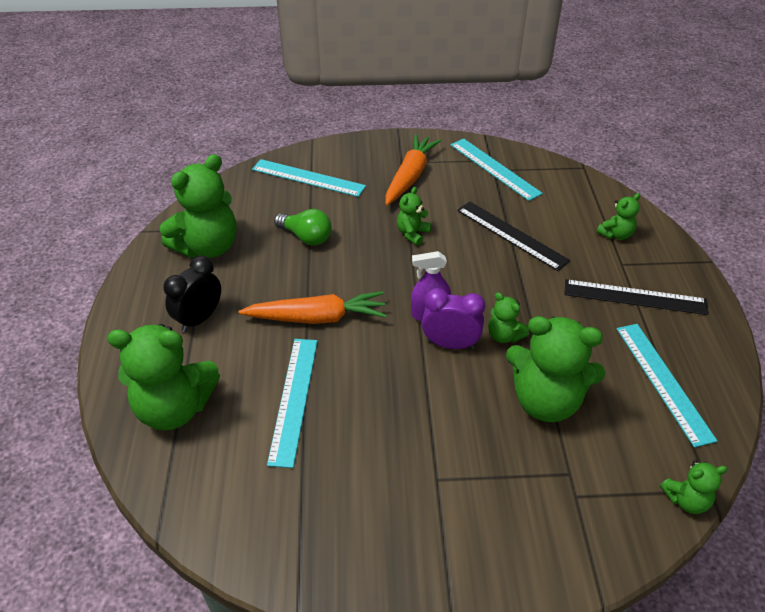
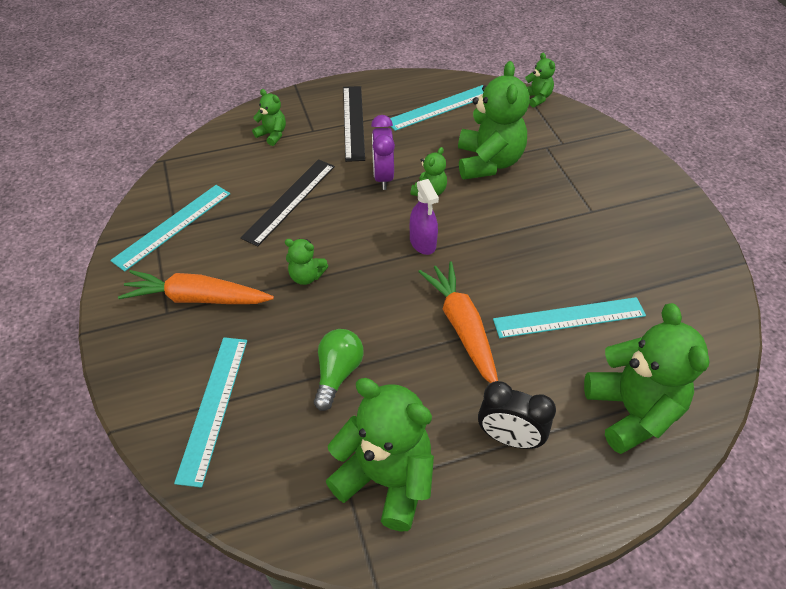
camera: 105 degrees left, 5 degrees up
(450, 344) = (454, 223): purple clock -> purple clock (383, 177)

